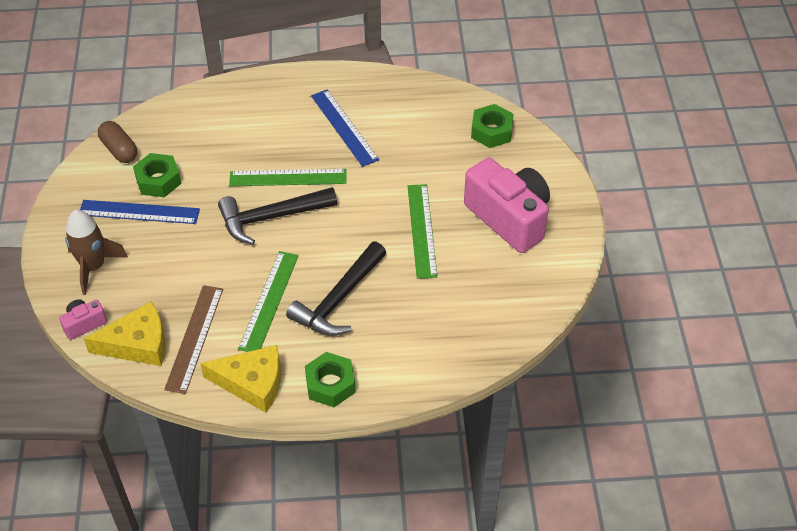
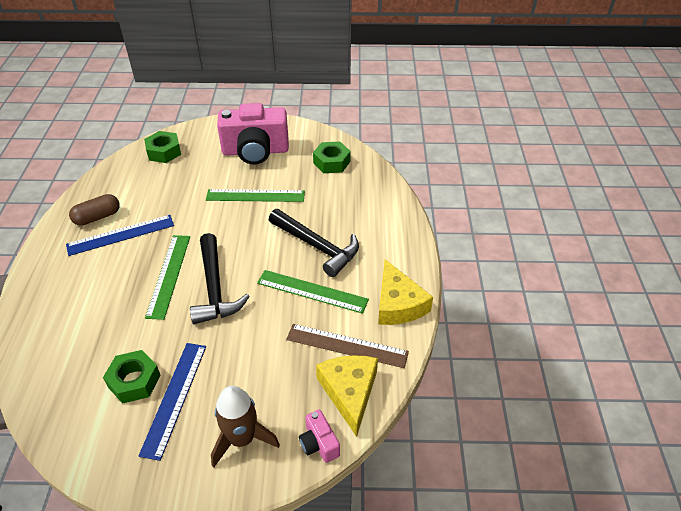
camera: 85 degrees left, 5 degrees down
(119, 150) = (71, 422): brown capsule -> brown capsule (97, 217)
(252, 383) = (398, 304): yellow cheese -> yellow cheese turned 150 degrees clockwise
(330, 384) = (401, 255): green nut -> green nut (331, 162)
(509, 218) = (255, 151): pink camera -> pink camera turned 150 degrees counterclockwise

